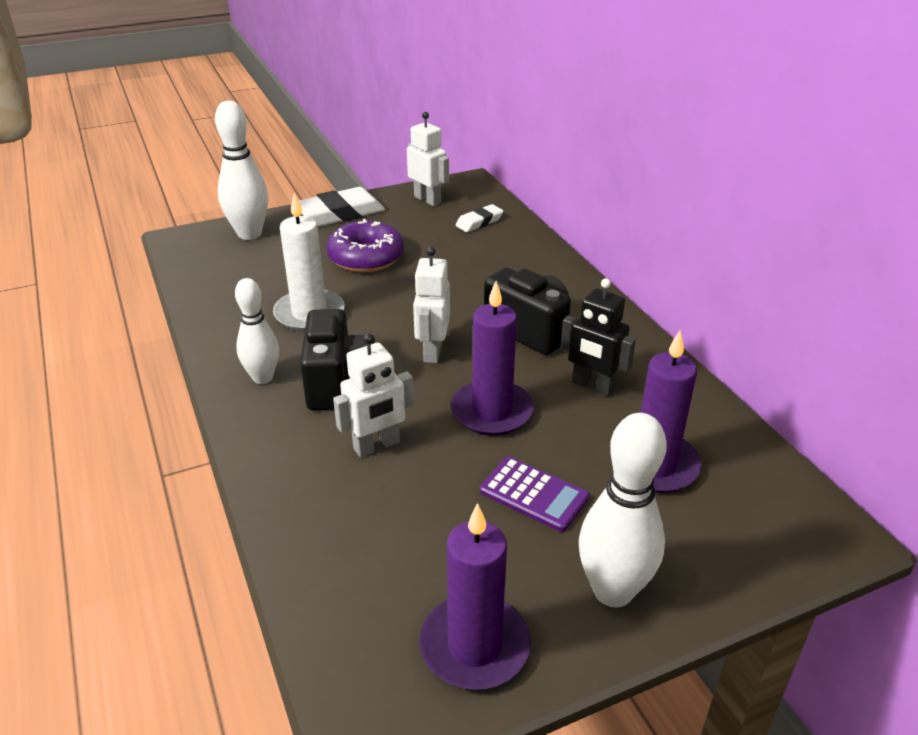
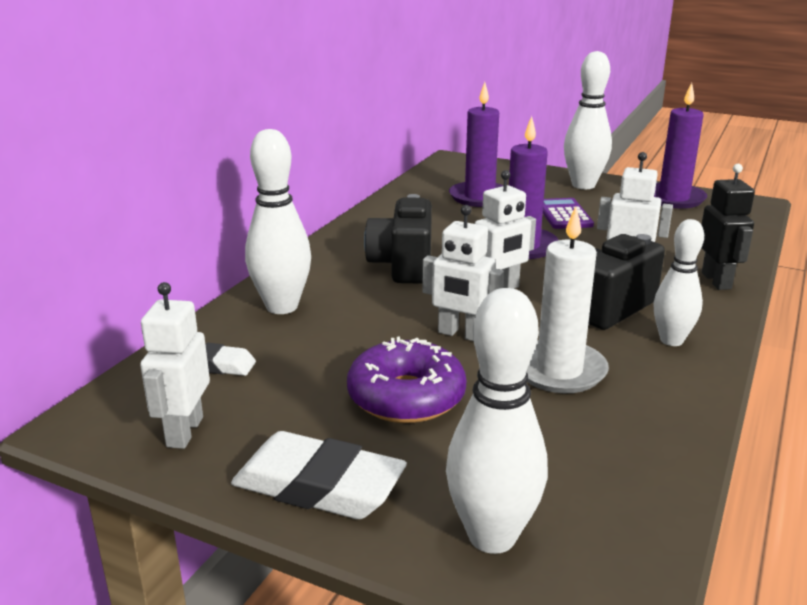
camera: 130 degrees left, 10 degrees down
(398, 303) = (461, 334): none -> white robot
(525, 261) = (282, 307): none -> white bowling pin
(592, 386) = (435, 228): black robot -> black robot (716, 281)

